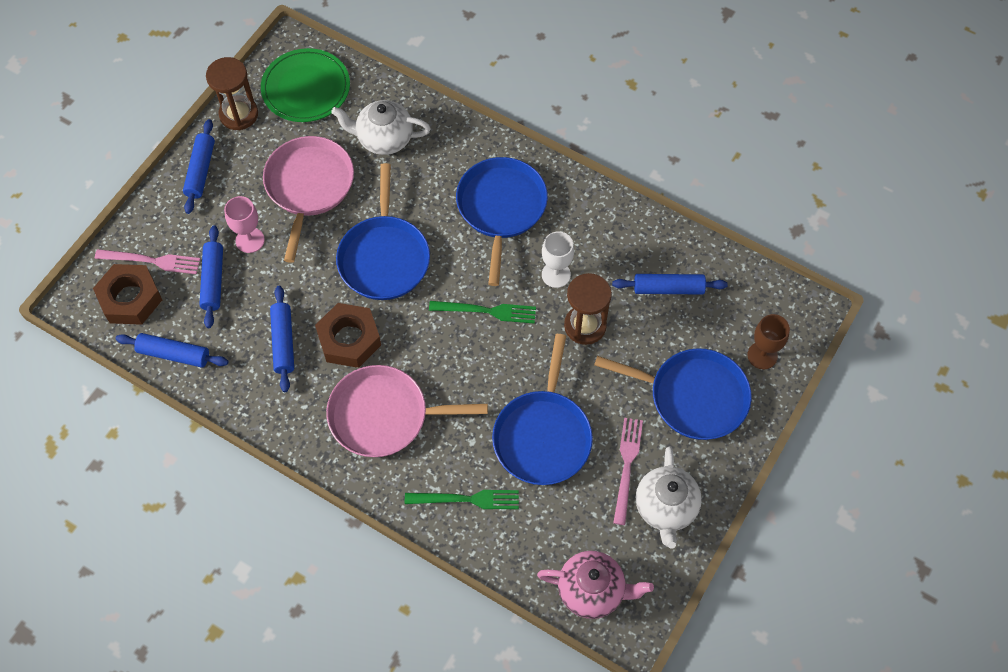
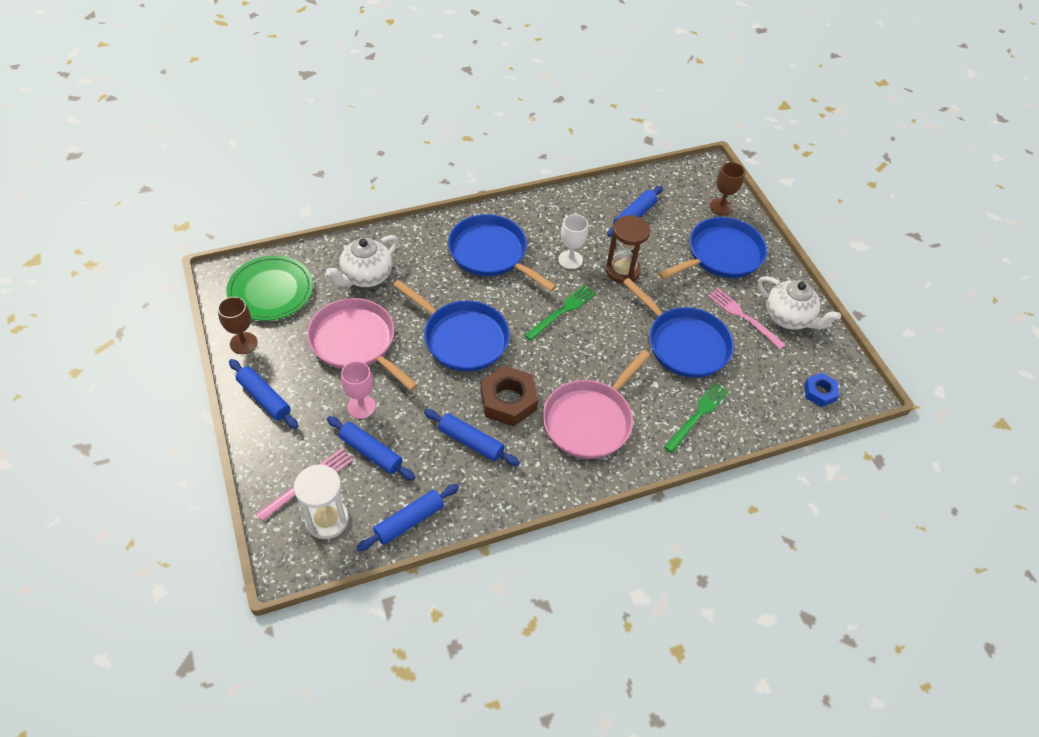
camera: 55 degrees left, 10 degrees down
(130, 298) = (327, 520): brown nut -> white hourglass
(239, 114) = (243, 343): brown hourglass -> brown goblet
(592, 591) = (819, 392): pink teapot -> blue nut

